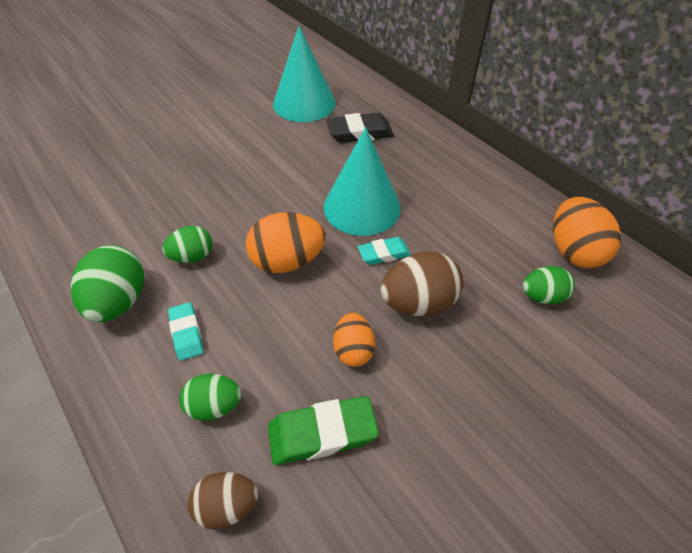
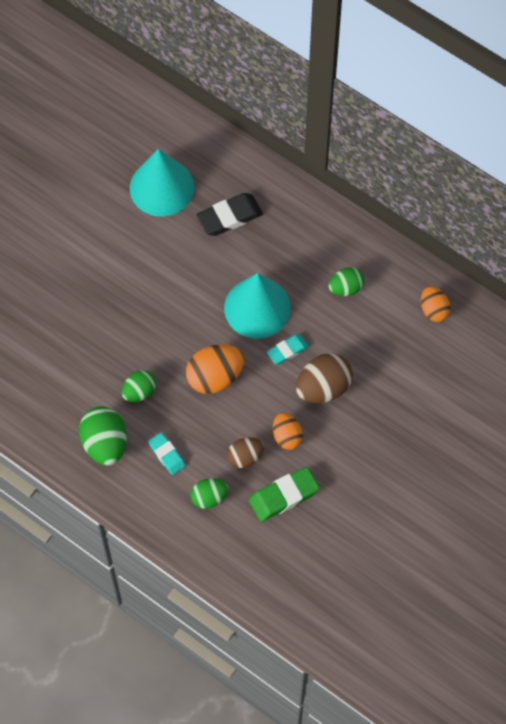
camera: 15 degrees left, 15 degrees up
(227, 505) = (242, 549): brown egg -> brown egg (245, 457)
(542, 296) = (412, 358): green egg -> green egg (345, 288)
(573, 251) = (433, 310): orange egg -> orange egg, size x0.62

